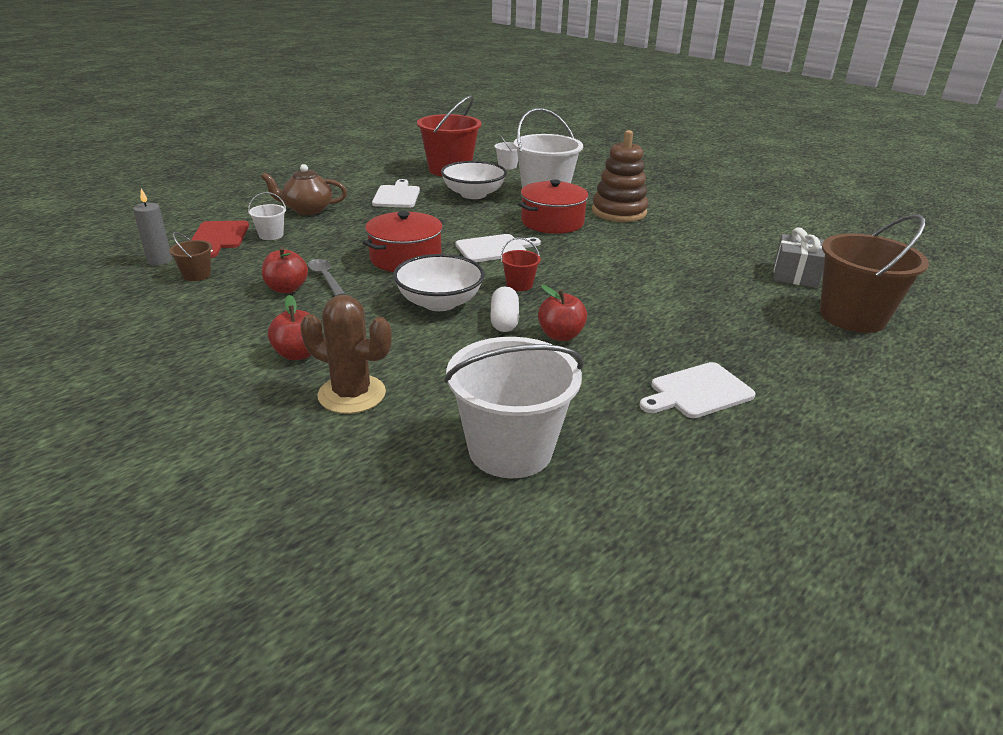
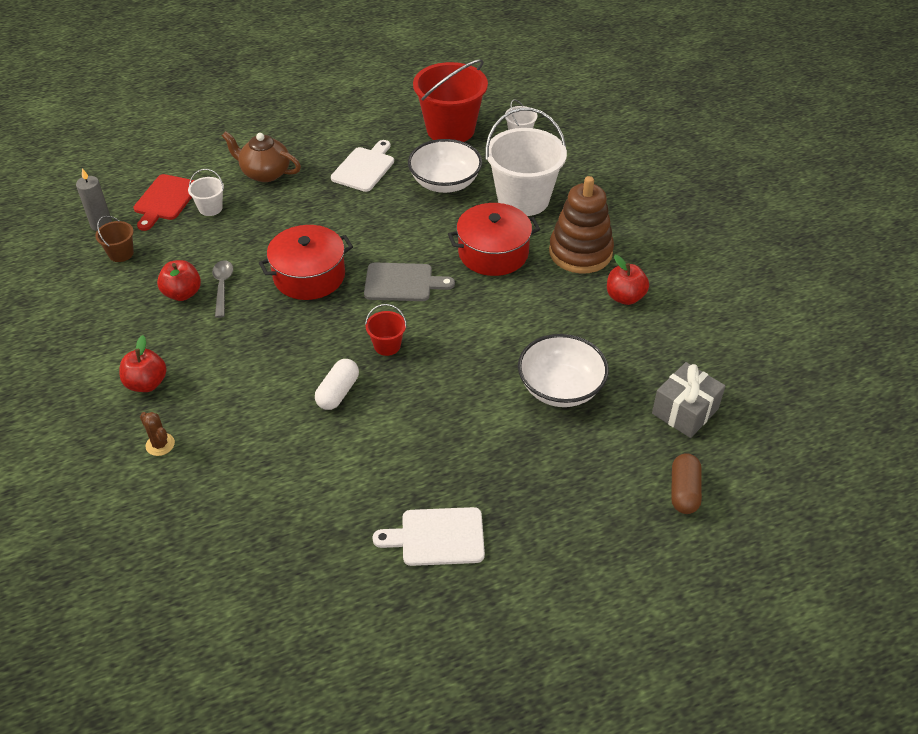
camera: 25 degrees right, 15 degrees up
(352, 394) = (160, 444): brown cactus -> brown cactus, size x0.51
(439, 302) = (298, 350): white bowl -> white bowl (560, 388)
(494, 248) = (402, 282): white cutting board -> grey cutting board
(510, 449) = (238, 545): white bucket -> none
(560, 335) = (373, 427): red apple -> red apple (625, 297)
(852, 317) = (684, 491): brown bucket -> brown capsule

